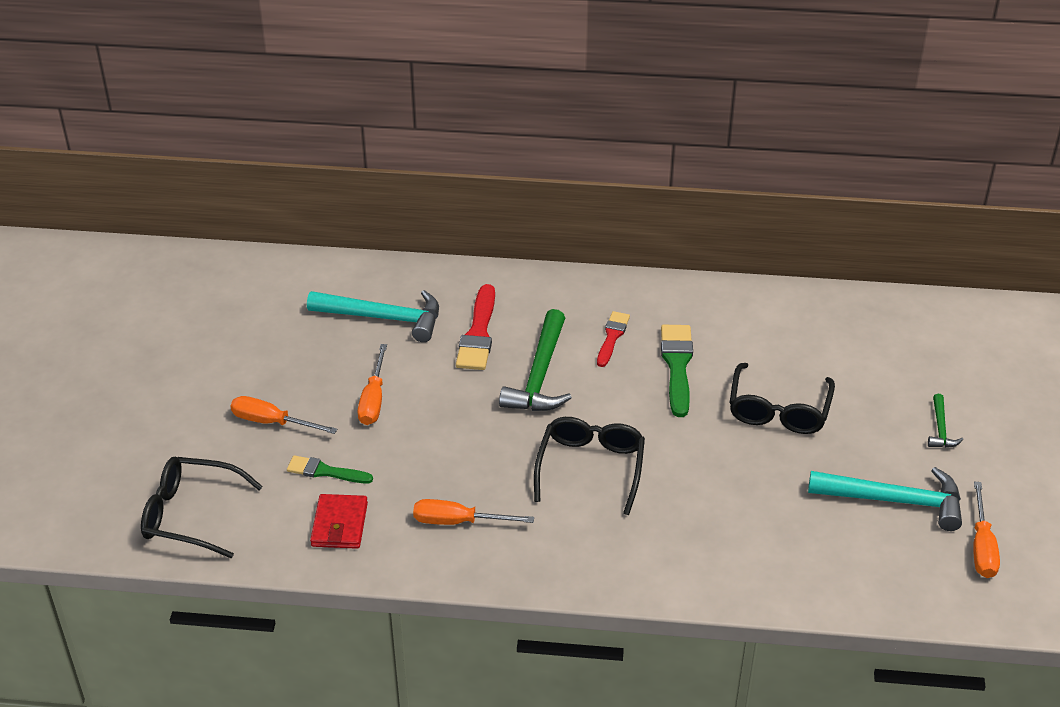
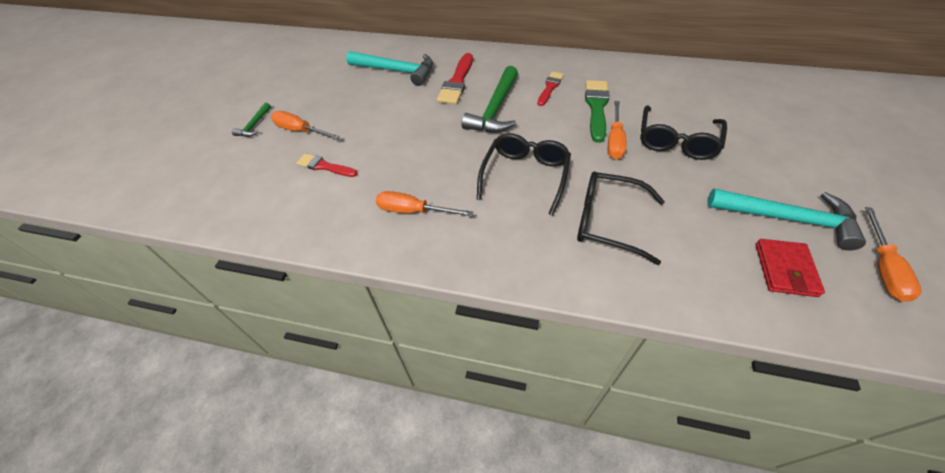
camera: 10 degrees right, 10 degrees up
(190, 514) = (216, 192): black glasses -> black glasses (607, 221)
(325, 471) = (324, 166): green brush -> red brush
(339, 524) = (321, 207): red wallet -> red wallet (785, 269)
(373, 399) = (374, 119): orange screwdriver -> orange screwdriver (614, 141)
(940, 428) = (815, 162): green hammer -> green hammer (254, 125)

